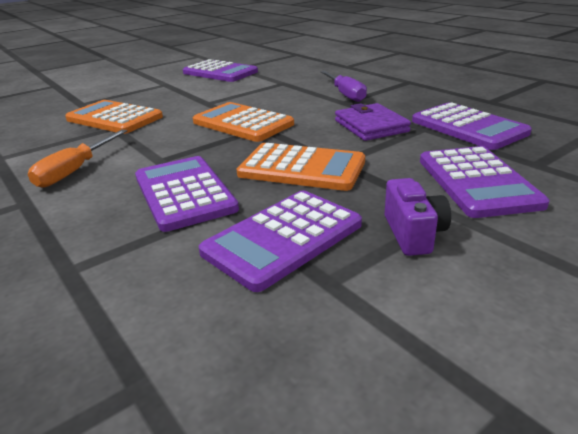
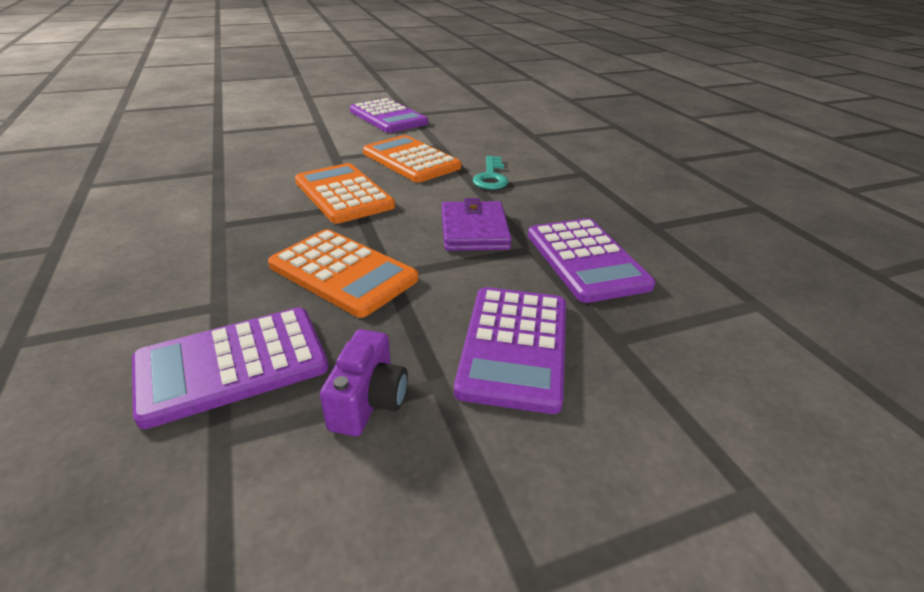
camera: 15 degrees right, 5 degrees up
(75, 171) = (133, 219): orange screwdriver -> none
(114, 118) = (229, 158): orange calculator -> orange calculator (411, 160)
(184, 193) = (199, 275): purple calculator -> none
(345, 94) = (491, 177): purple screwdriver -> turquoise key

